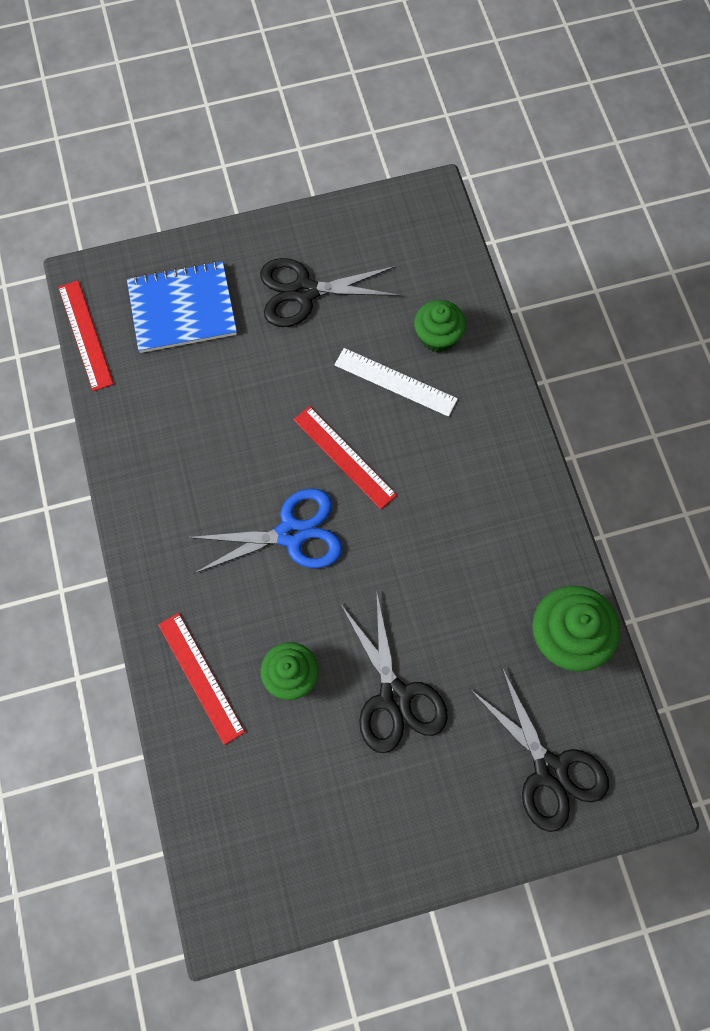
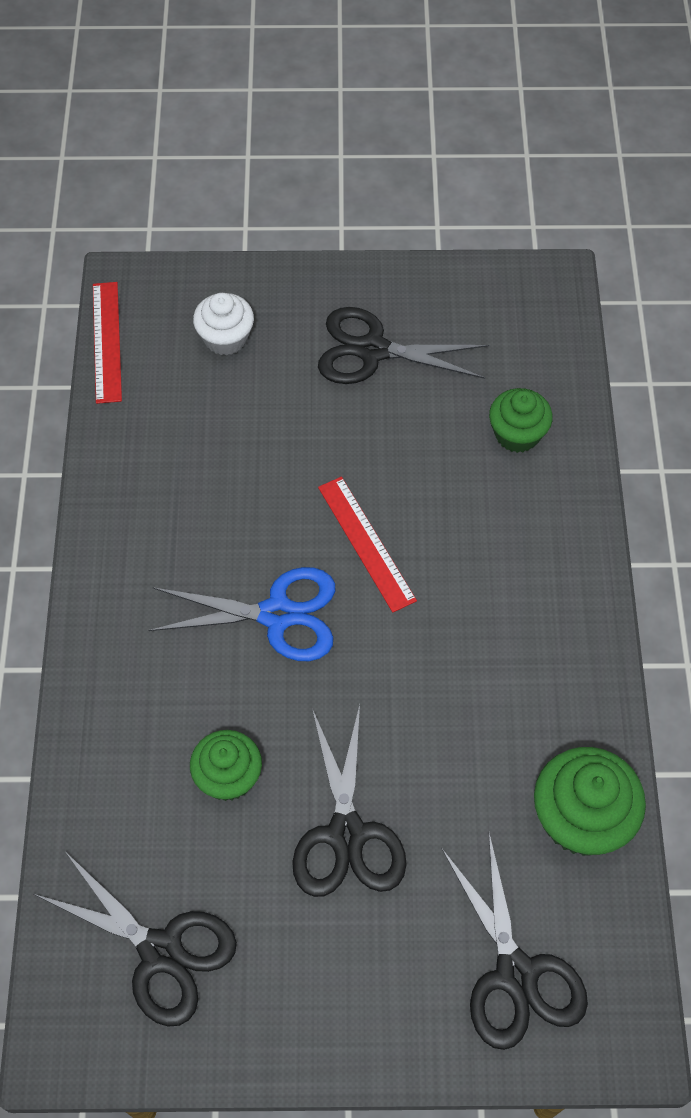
camera: 15 degrees right, 10 degrees down
(182, 309) = (225, 338): blue notebook -> white cupcake
(200, 677) = (120, 751): red ruler -> none
(279, 827) = (161, 951): none -> black scissors
(395, 382) = (451, 473): white ruler -> none

